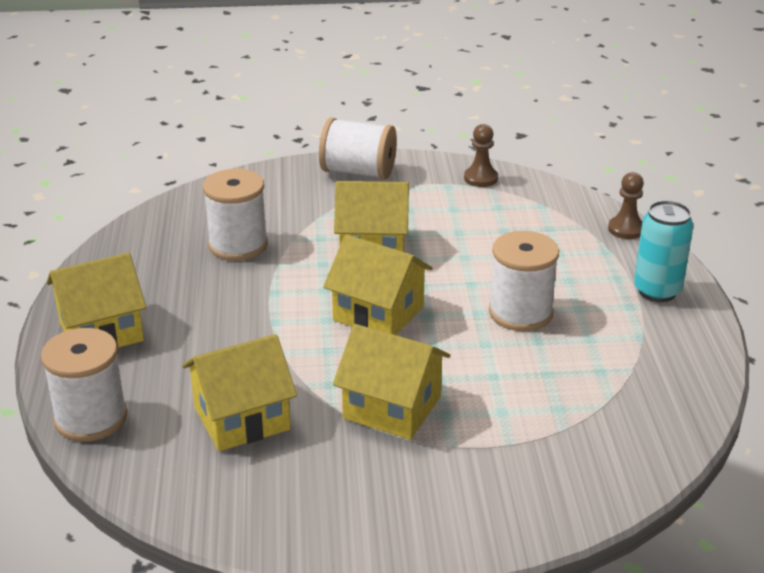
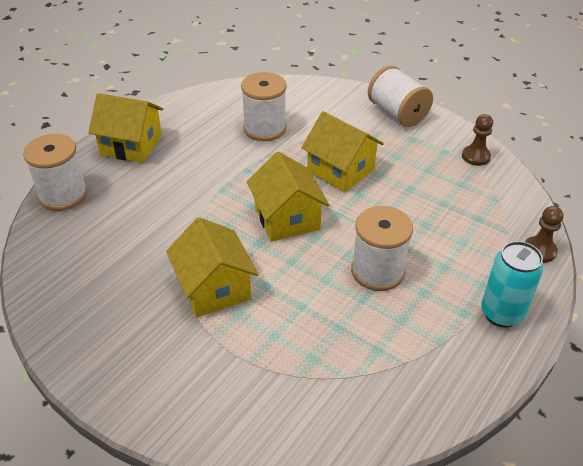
camera: 40 degrees right, 10 degrees up
(241, 418) = (129, 241): yellow house -> none

